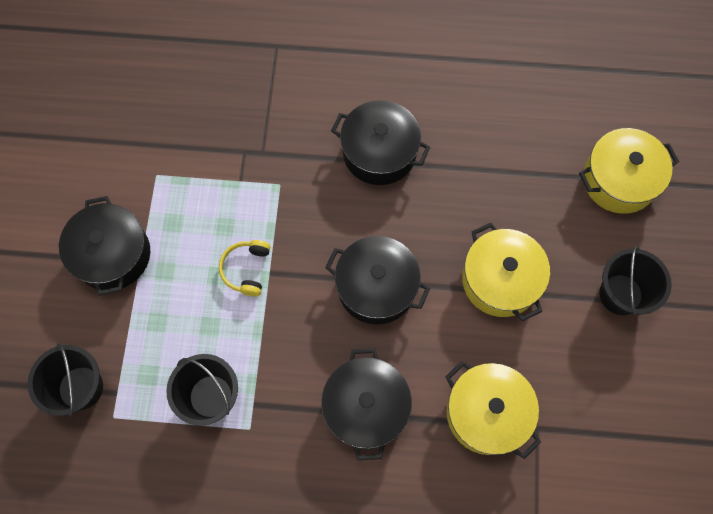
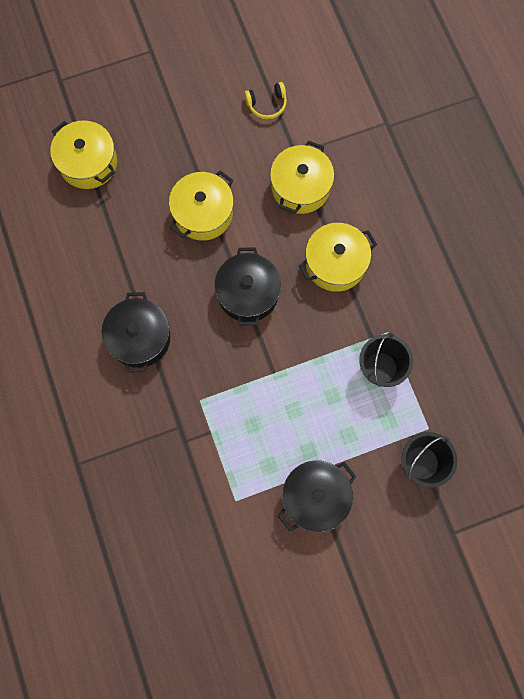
camera: 115 degrees left, 5 degrees up
(246, 269) = (278, 390): yellow headphones -> yellow headphones (267, 104)
(366, 407) = (335, 263): black pot -> yellow pot
(620, 294) = (177, 134): black bucket -> none

